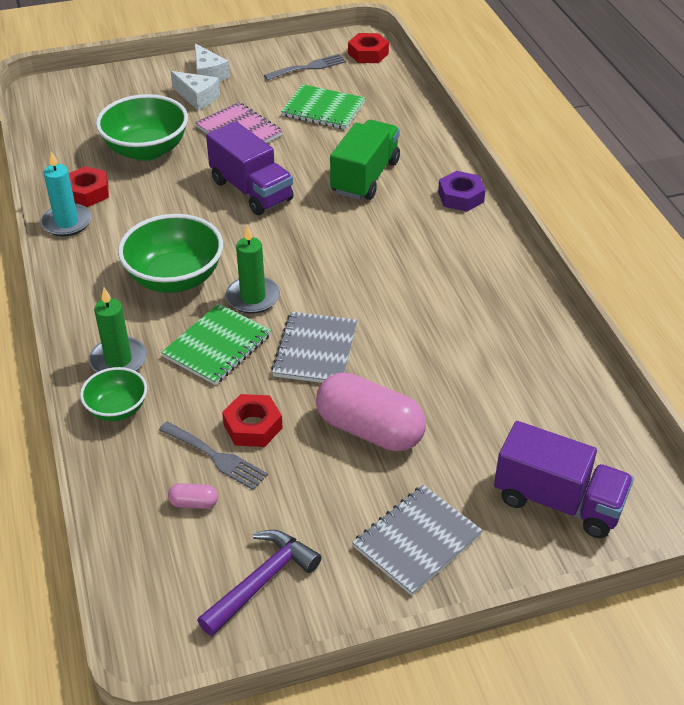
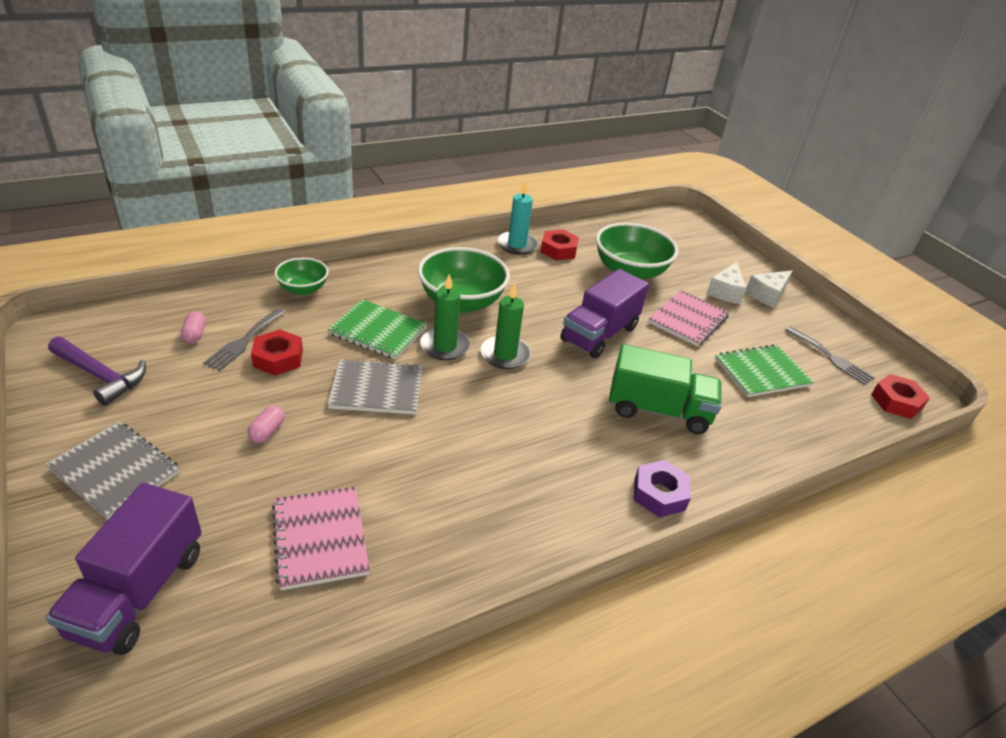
camera: 75 degrees right, 5 degrees down
(118, 360) = (358, 284): green candle -> green candle (505, 355)
(323, 109) = (761, 373): green notebook -> green notebook turned 60 degrees clockwise
(369, 430) = (267, 431): pink capsule -> pink capsule, size x0.41
(503, 390) = (320, 538): none -> pink notebook

